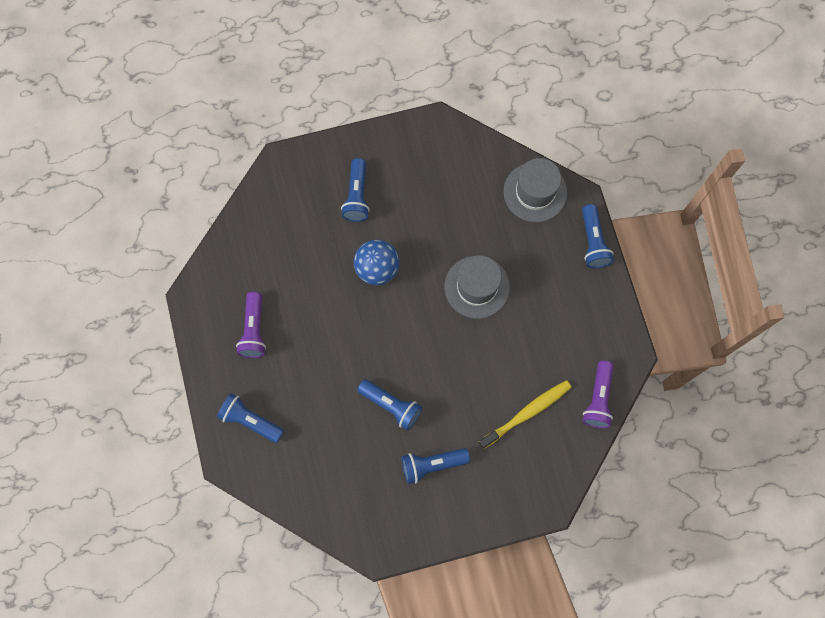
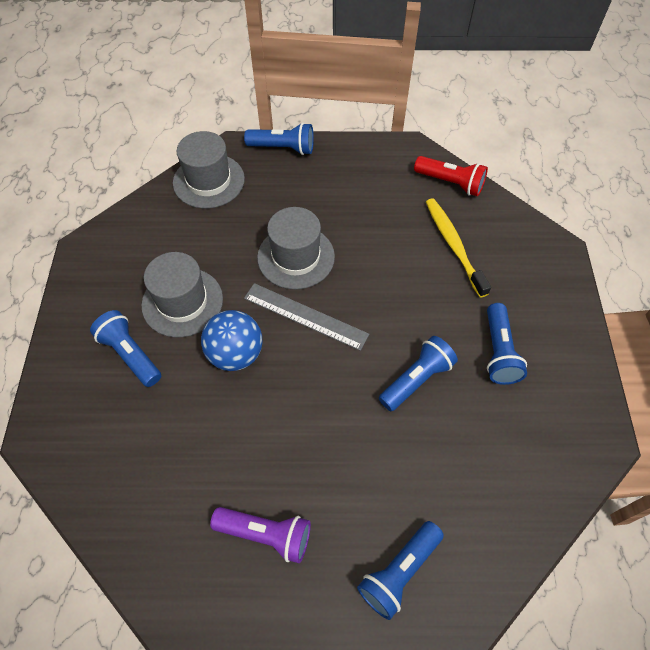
camera: 75 degrees left, 15 degrees down
(357, 196) = (130, 354): blue flashlight -> blue flashlight turned 150 degrees counterclockwise
(410, 215) = (182, 302): none -> grey hat
(423, 310) = (305, 316): none -> grey ruler
(598, 399) = (450, 183): purple flashlight -> red flashlight

